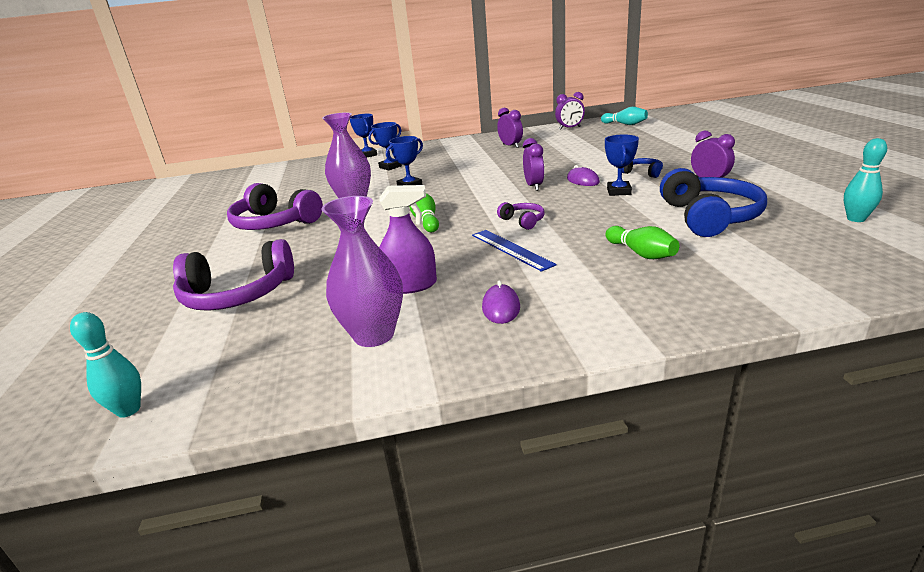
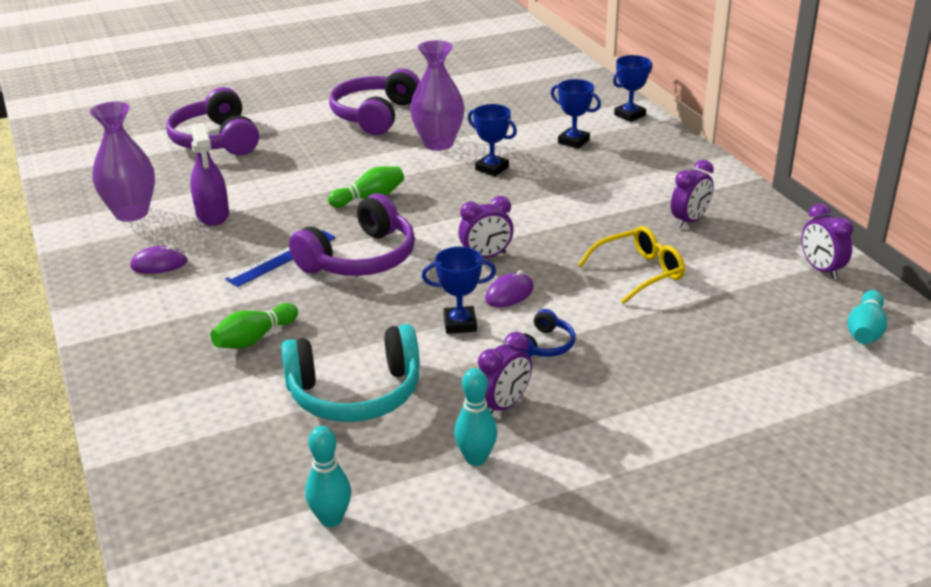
camera: 75 degrees right, 5 degrees up
(128, 410) = (68, 148): turquoise bowling pin -> turquoise bowling pin (476, 458)
(523, 221) = (360, 258): purple headphones -> purple headphones, size x2.12
(564, 155) = (639, 272): none -> yellow glasses
(709, 217) = (355, 393): blue headphones -> turquoise headphones

